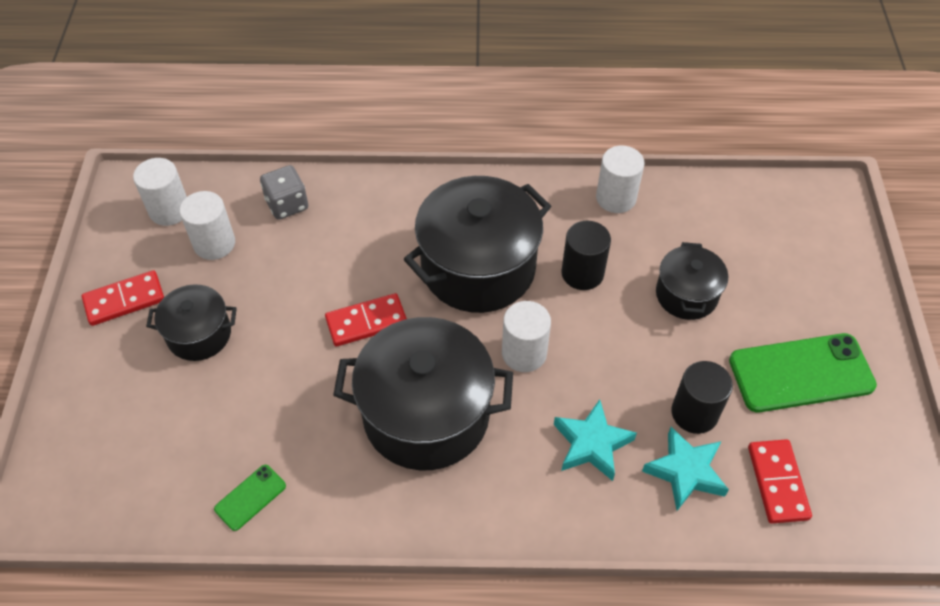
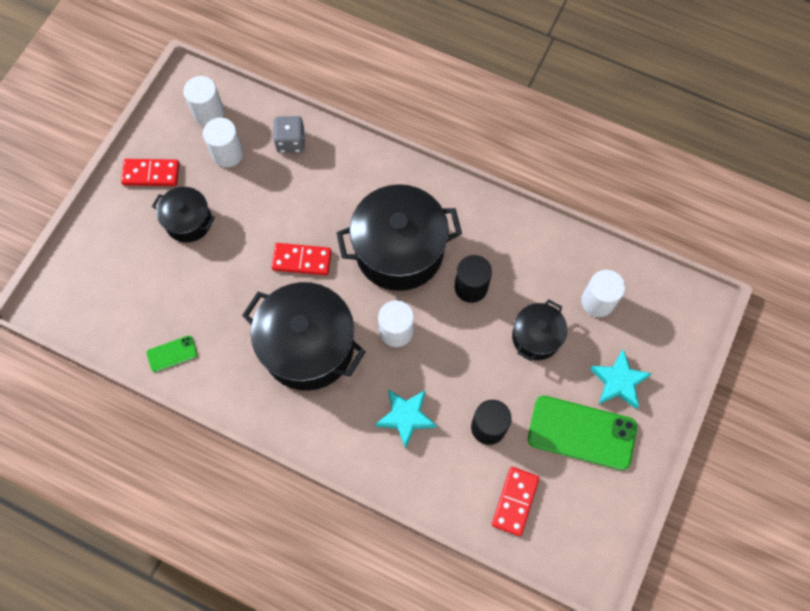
camera: 25 degrees right, 15 degrees up
(616, 198) = (530, 236): white cylinder -> white cylinder (597, 301)
(685, 471) = (457, 465): turquoise star -> turquoise star (618, 382)

